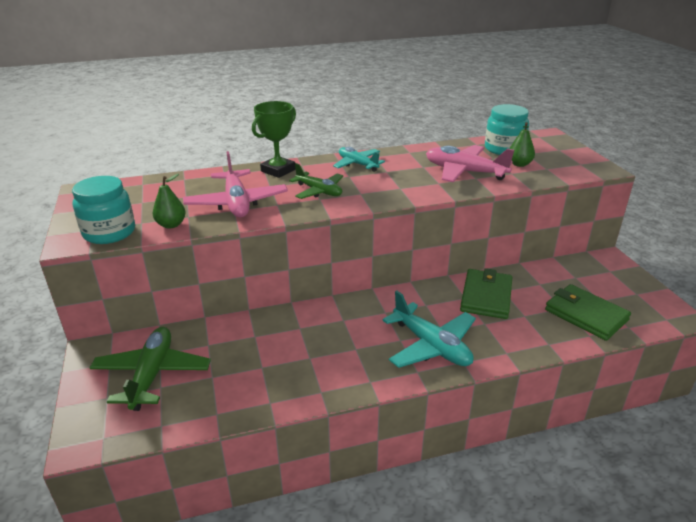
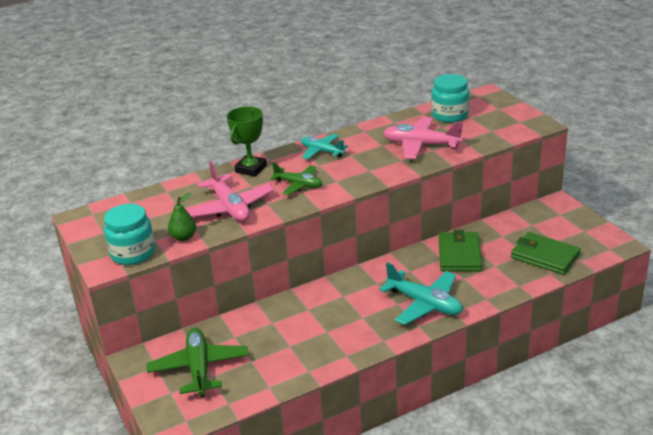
camera: 10 degrees left, 0 degrees up
(519, 164) = (467, 130): green pear -> none

